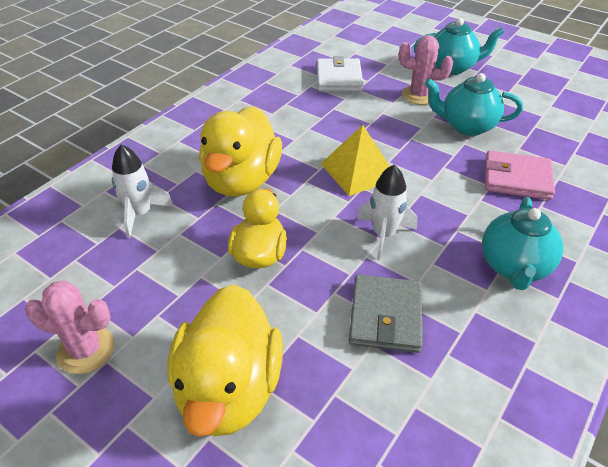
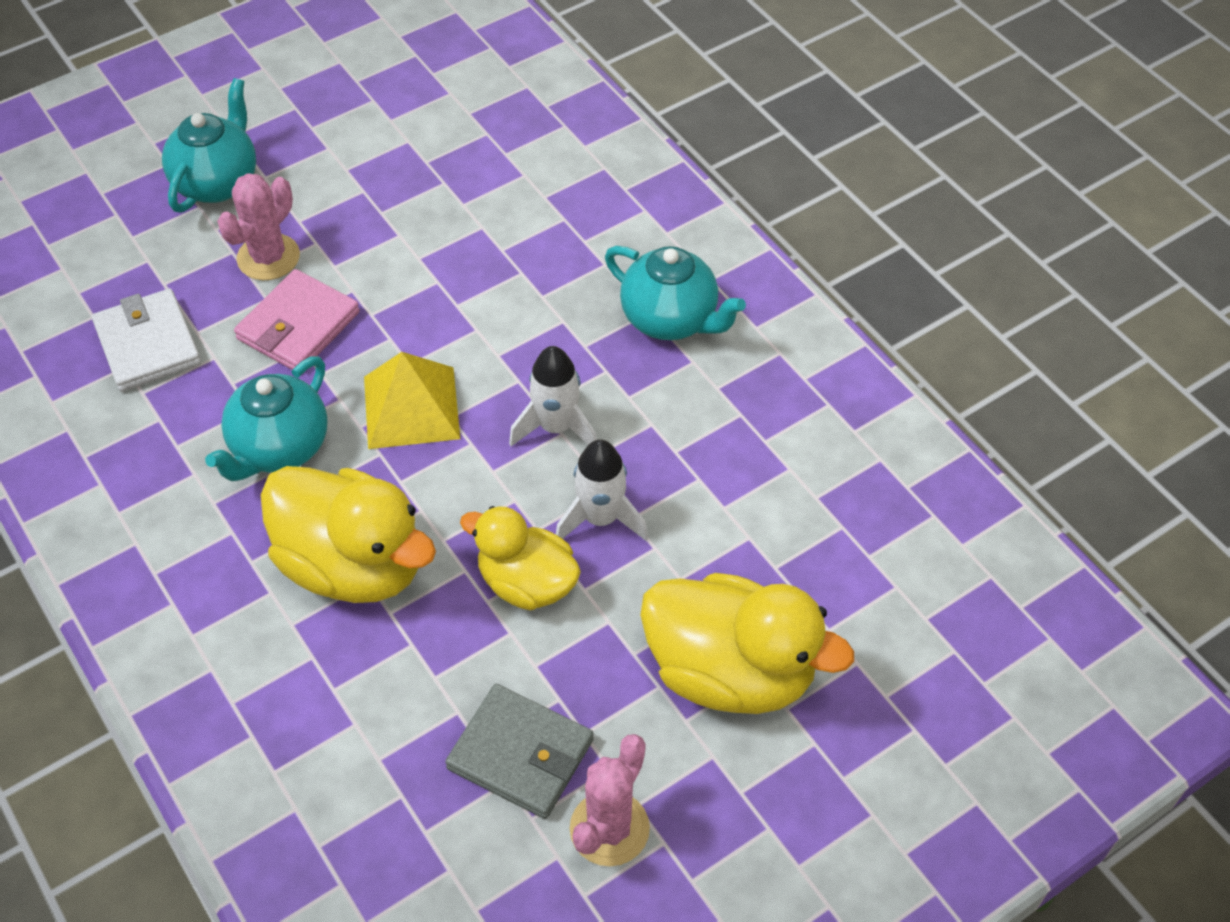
camera: 70 degrees left, 10 degrees up
(140, 214) = (363, 723): white rocket -> white rocket (601, 518)
(339, 78) = (148, 344): white wallet -> white wallet turned 45 degrees clockwise
(385, 316) = (690, 478): grey wallet -> grey wallet (520, 754)
(466, 126) = (382, 237): turquoise teapot -> turquoise teapot (279, 448)
(517, 178) = (523, 238): pink wallet -> pink wallet (298, 326)

